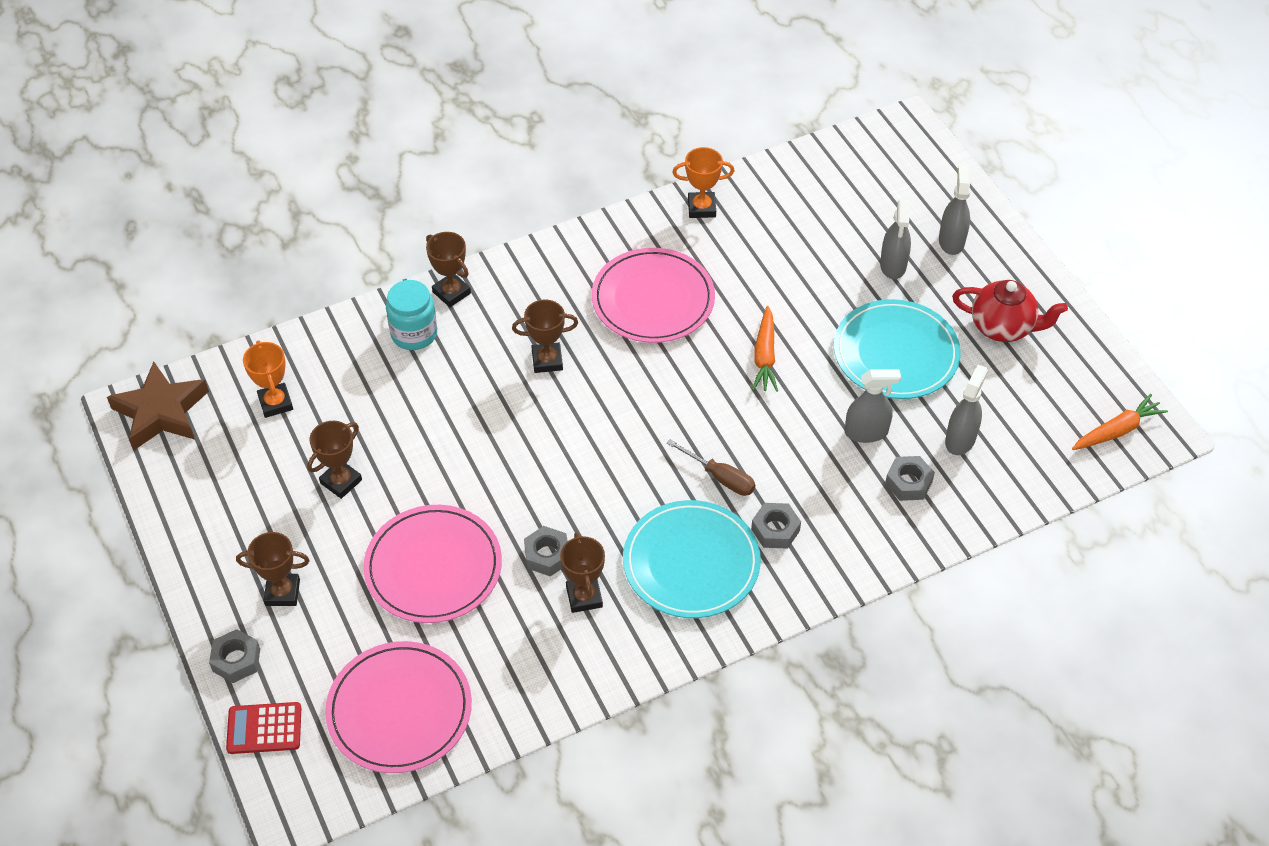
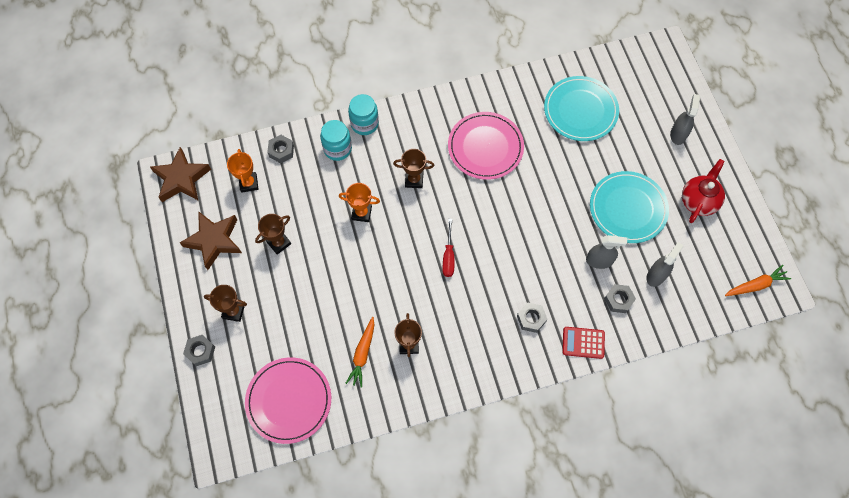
camera: 10 degrees right, 15 degrees up
(231, 494) = (214, 241): none -> brown star
(264, 728) = (210, 399): red calculator -> red calculator (583, 342)
(433, 567) = (323, 309): pink plate -> none
(451, 292) = (364, 124): brown trophy -> turquoise jar
(547, 555) = (391, 313): grey nut -> grey nut (281, 151)
(624, 461) = (448, 256): none -> red screwdriver
(691, 562) = (476, 332): turquoise plate -> turquoise plate (580, 110)
(701, 208) = (526, 87): orange trophy -> orange trophy (361, 213)
(720, 477) = (504, 277): brown screwdriver -> none
(765, 356) = (546, 198): orange carrot -> orange carrot (362, 354)
(893, 265) = (638, 146): grey spray bottle -> none
(1003, 327) = (698, 201): red teapot -> red teapot turned 90 degrees counterclockwise

